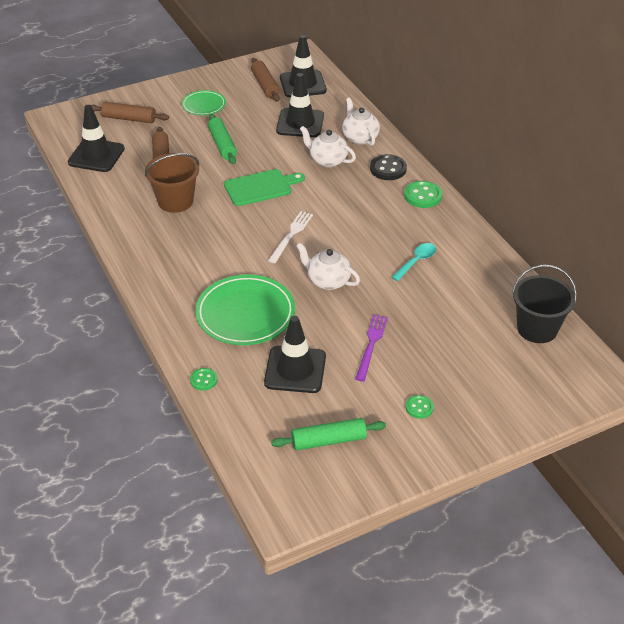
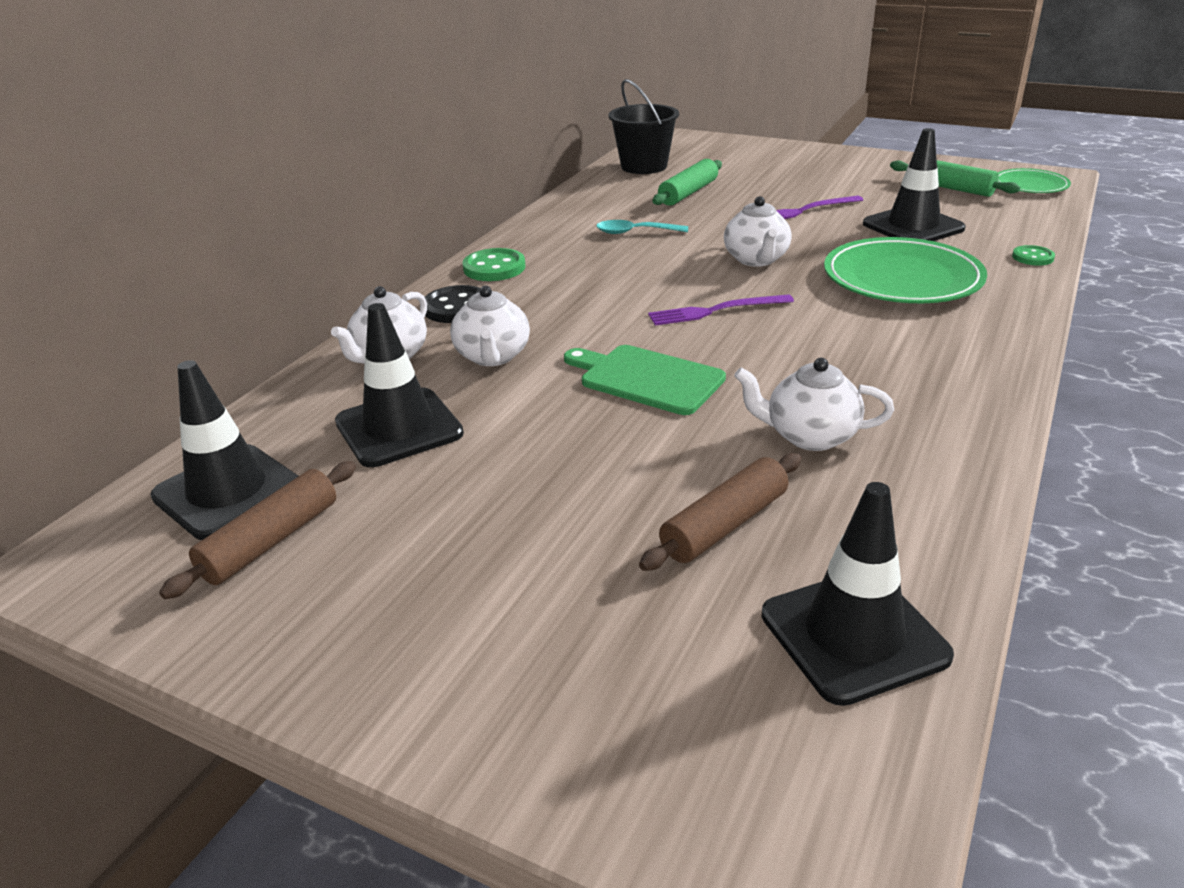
camera: 125 degrees left, 10 degrees down
(129, 118) = (644, 687): brown rolling pin -> none
(175, 201) = (809, 436): brown bucket -> white teapot
(204, 105) = (446, 588): green plate -> green plate (1030, 185)
(222, 145) = (575, 477): green rolling pin -> green rolling pin (688, 193)
(291, 235) = (715, 311): white fork -> purple fork
(419, 407) = (835, 174): green button -> none

